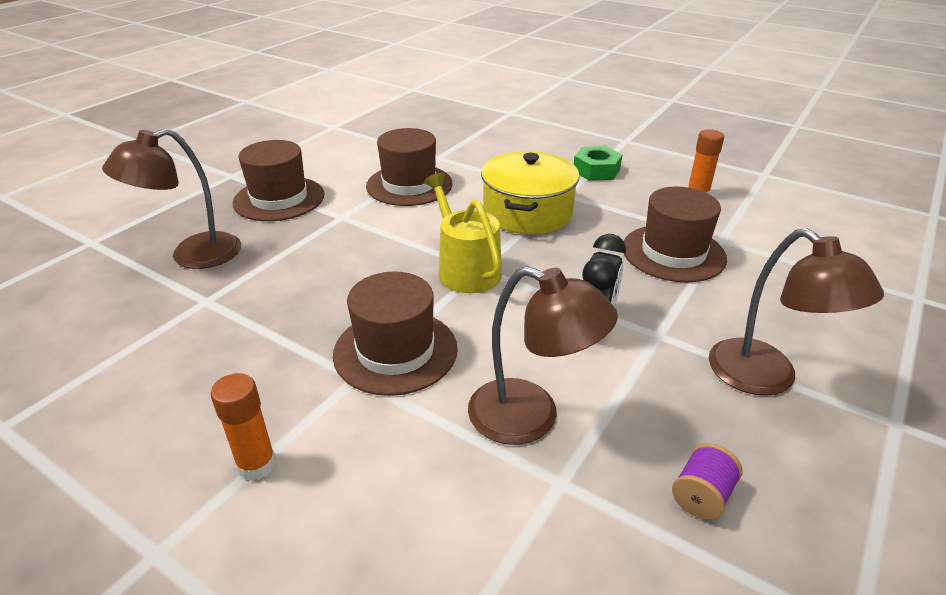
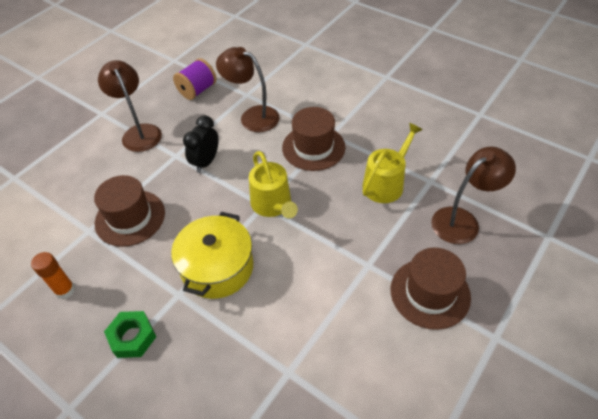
camera: 175 degrees left, 15 degrees up
(257, 465) = (363, 100): orange glue stick -> none
(281, 297) = (386, 183): none -> yellow watering can
(409, 185) = (316, 314): brown hat -> none
(701, 496) = (197, 90): purple spool -> purple spool, size x1.58

